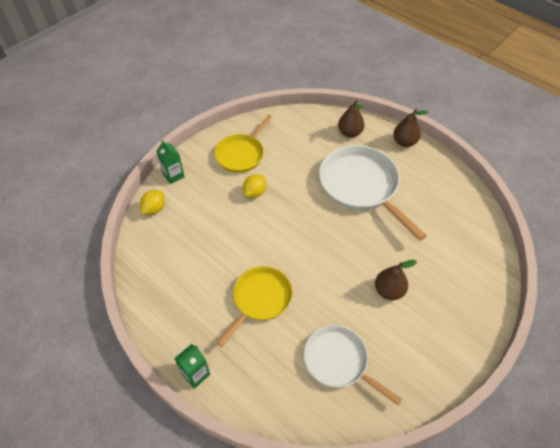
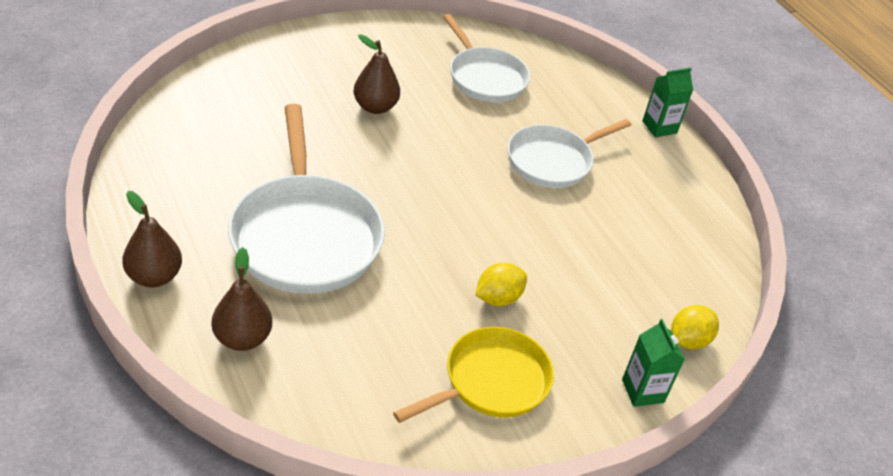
camera: 165 degrees left, 10 degrees down
(260, 299) = (553, 161): yellow pan -> white pan

